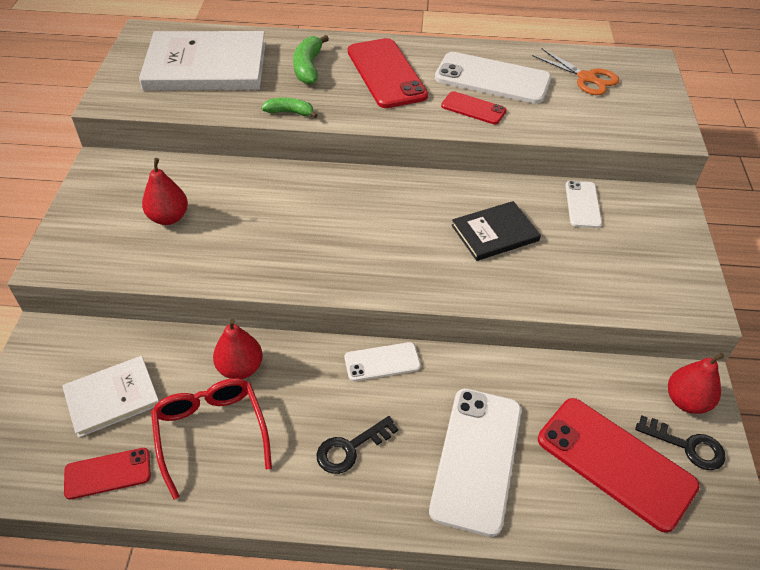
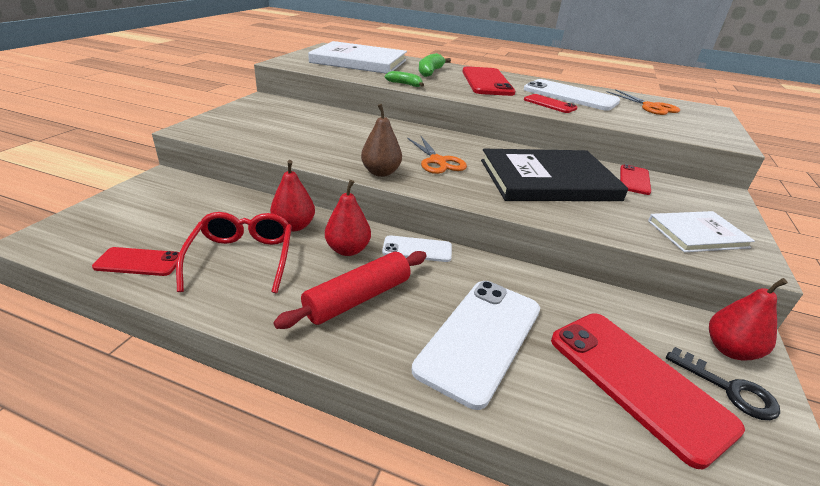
camera: 15 degrees right, 15 degrees down
(112, 397) = (181, 219): white book -> white book (697, 234)
(169, 217) = (289, 126): red pear -> red pear (348, 250)
(315, 277) = (381, 172): none -> brown pear
(350, 448) = (358, 298): black key -> red rolling pin
(369, 235) = (437, 161): none -> orange scissors
(495, 233) = (548, 180): black book -> black book, size x1.83
(582, 204) = (634, 180): white phone -> red phone

